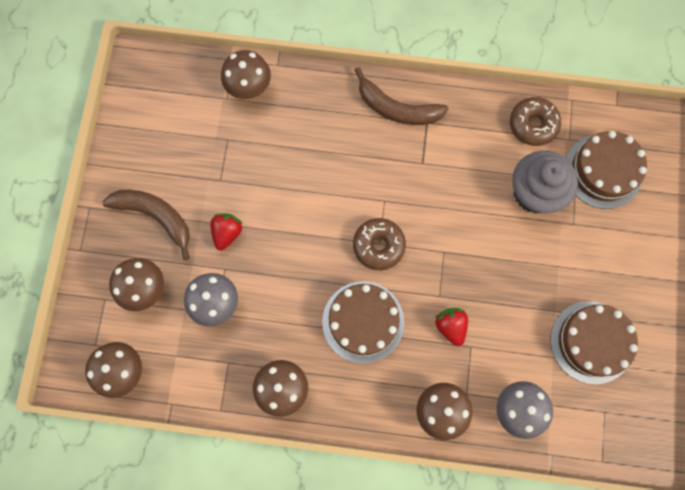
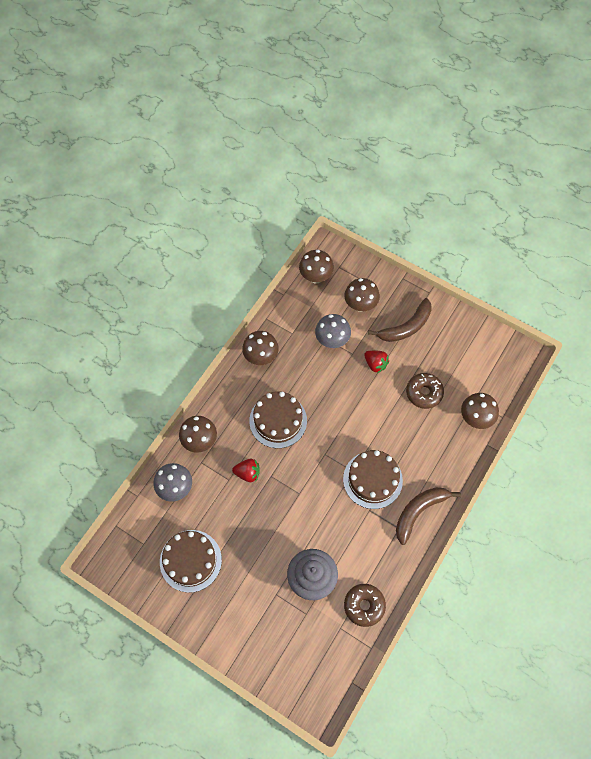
camera: 115 degrees right, 10 degrees down
(378, 246) = (323, 453): brown donut -> brown donut (424, 393)
(603, 171) = (304, 639): brown cake -> brown cake (372, 479)

